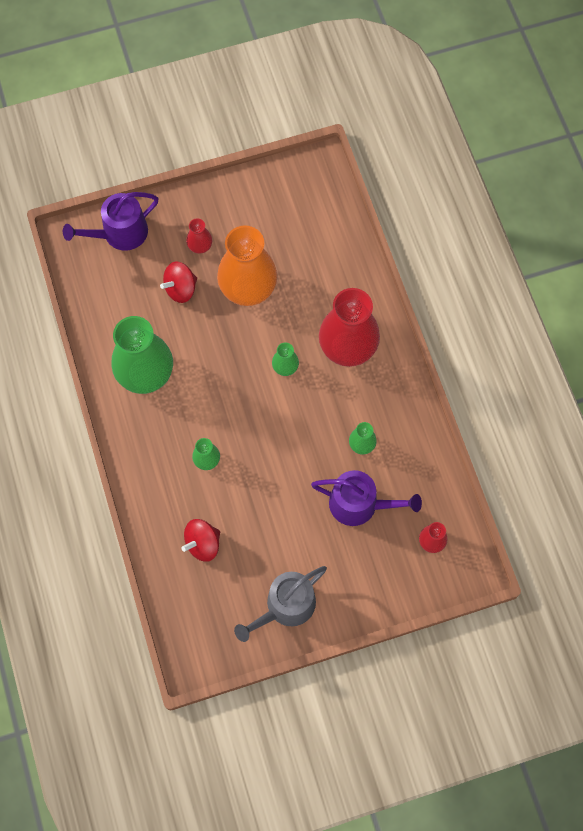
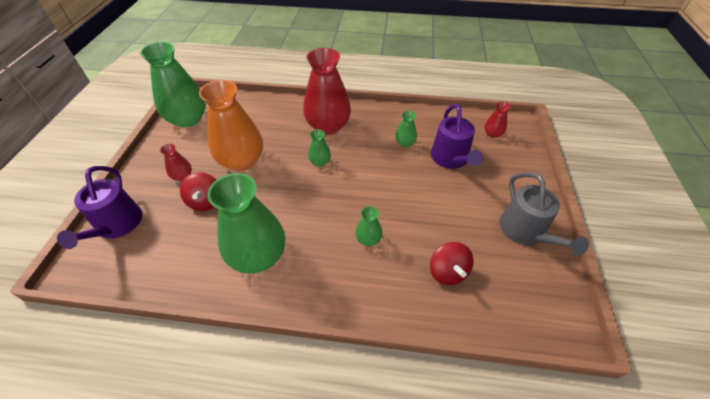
camera: 65 degrees left, 20 degrees down
(281, 190) = (188, 119): none -> green vase
(359, 504) = (451, 159): purple watering can -> purple watering can turned 135 degrees clockwise

